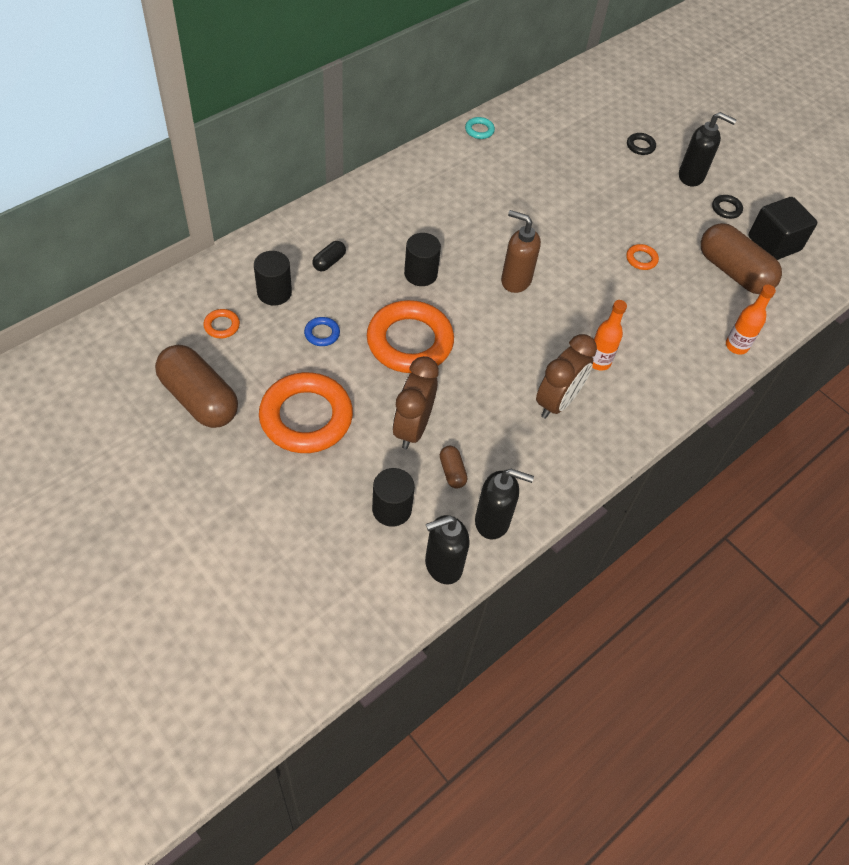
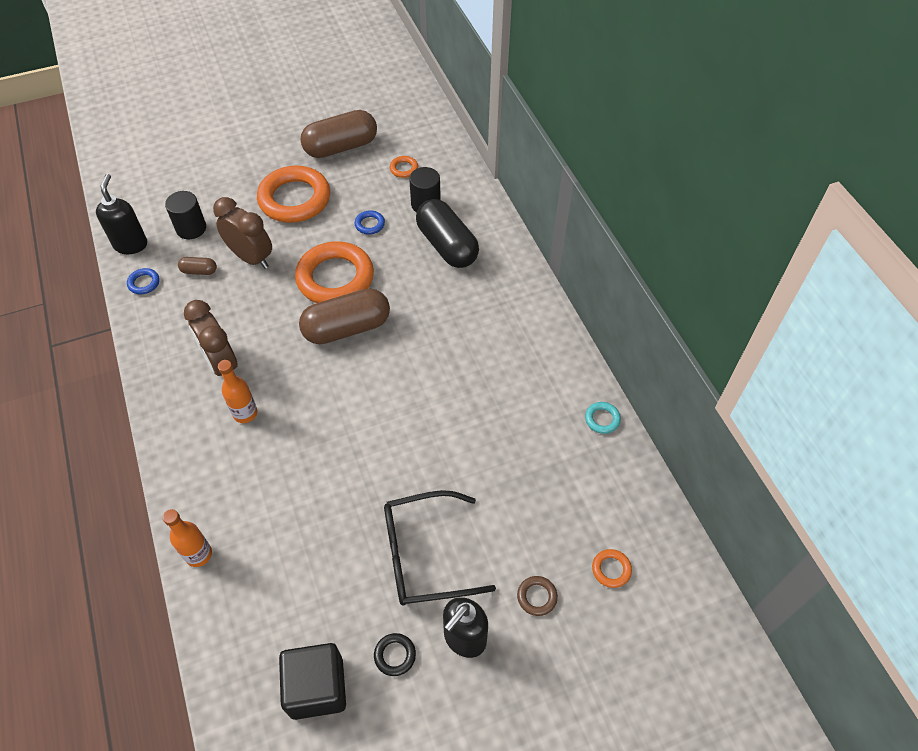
camera: 115 degrees right, 0 degrees up
(329, 262) = (447, 246): black capsule -> black capsule, size x2.27
(420, 274) = (408, 306): black cylinder -> none
(493, 521) = (144, 283): black soap dispenser -> blue ring
(515, 280) = (371, 379): brown soap dispenser -> none
(640, 146) = (537, 597): black ring -> brown ring
(641, 259) = (353, 511): orange ring -> orange ring (611, 569)
(649, 209) = (424, 555): none -> black glasses
(733, 272) = (295, 607): brown capsule -> brown capsule (347, 328)

